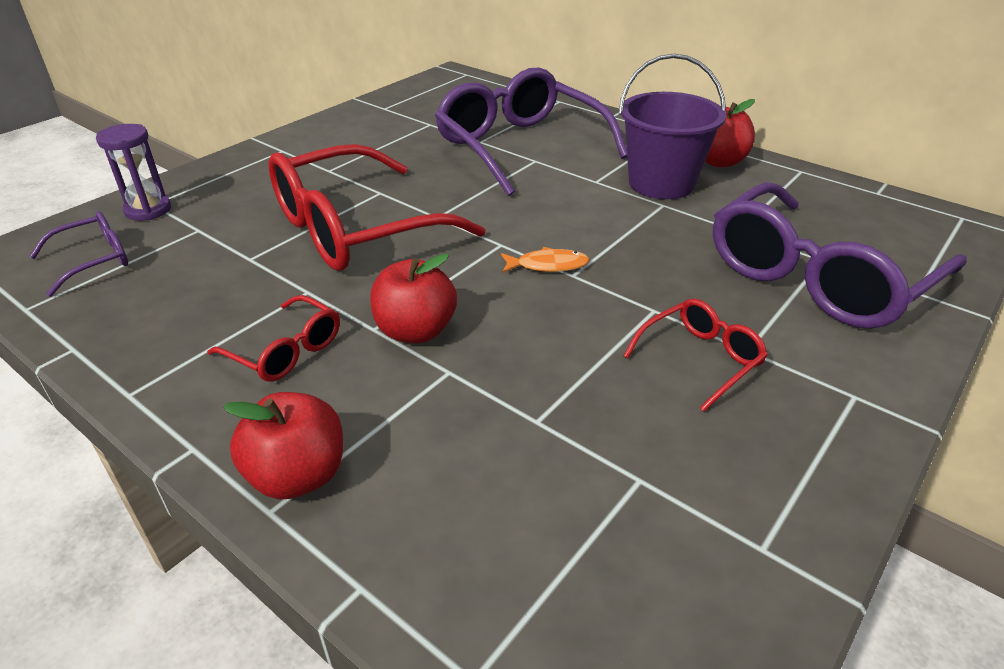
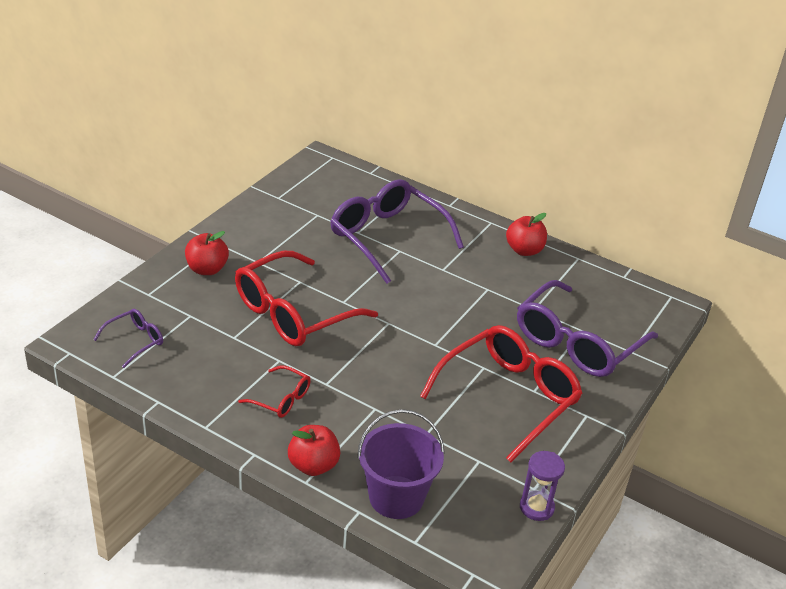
camera: 10 degrees left, 0 degrees up
(148, 210) = (148, 300): purple hourglass -> purple hourglass (536, 507)
(415, 331) = (350, 384): red apple -> red apple (207, 269)
(548, 265) = (419, 338): orange fish -> none
(661, 183) = (486, 271): purple bucket -> purple bucket (396, 497)
(700, 359) = (509, 397): red glasses -> red glasses, size x2.15

